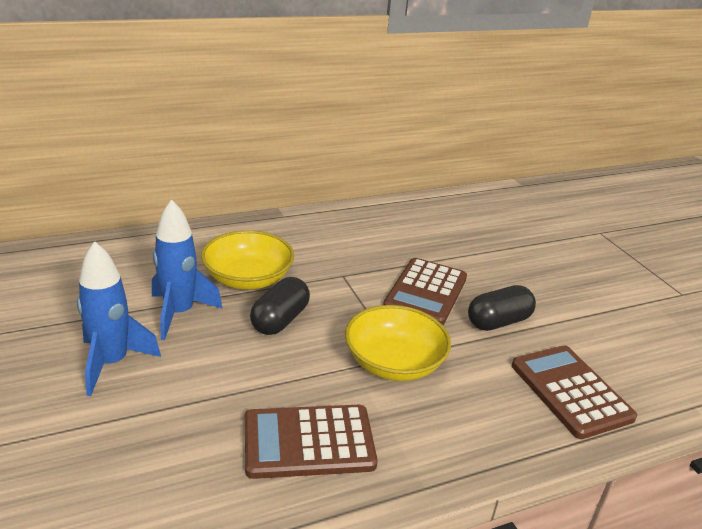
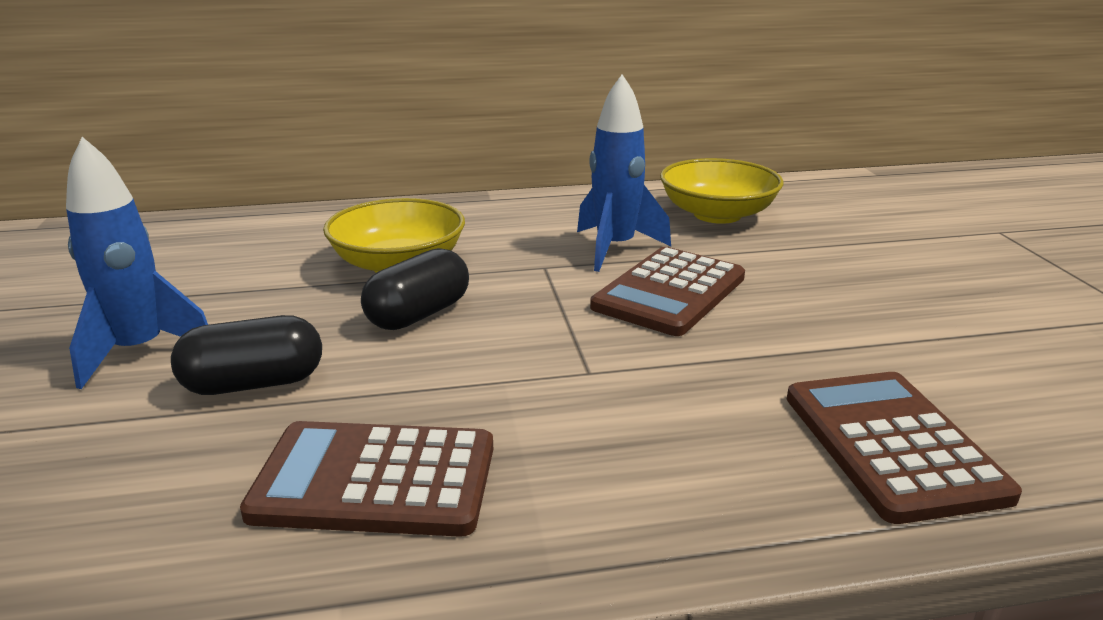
camera: 15 degrees right, 5 degrees down
(179, 313) = (275, 299): blue rocket -> blue rocket (615, 248)
(394, 363) = (576, 380): yellow bowl -> yellow bowl (717, 214)
(498, 322) = (782, 336): black capsule -> black capsule (254, 383)

